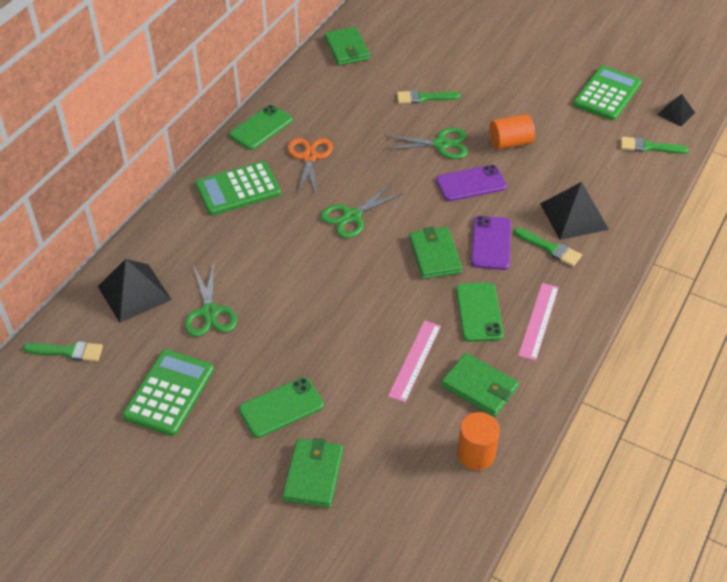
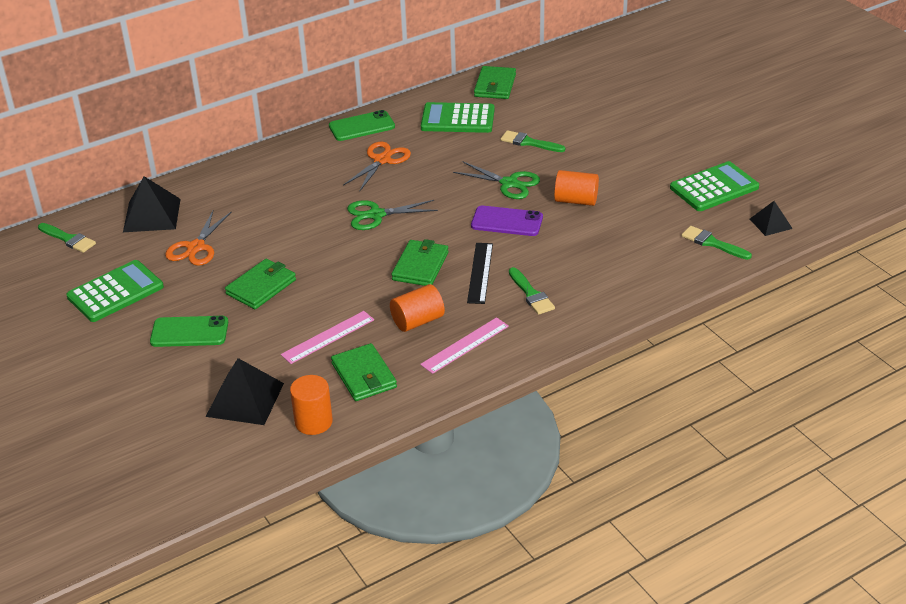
camera: 30 degrees right, 10 degrees down
(209, 312) = (196, 247): green scissors -> orange scissors
(238, 189) = (300, 166): green calculator -> green calculator (457, 119)
(313, 475) = (170, 387): green wallet -> green wallet (261, 287)
(479, 312) = (417, 321): green phone -> orange cylinder
(491, 243) = (480, 273): purple phone -> black ruler
(574, 216) = (579, 276): black pyramid -> black pyramid (245, 399)

